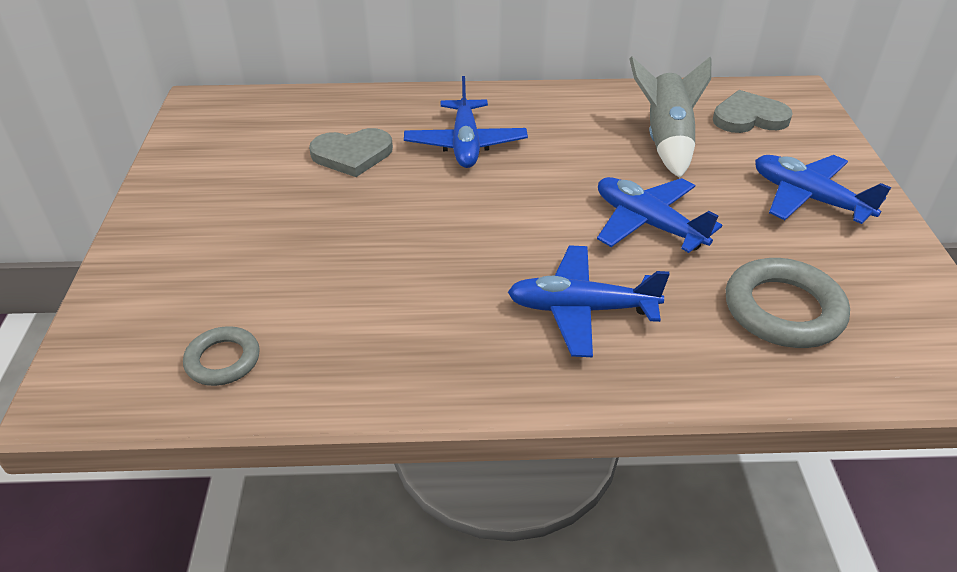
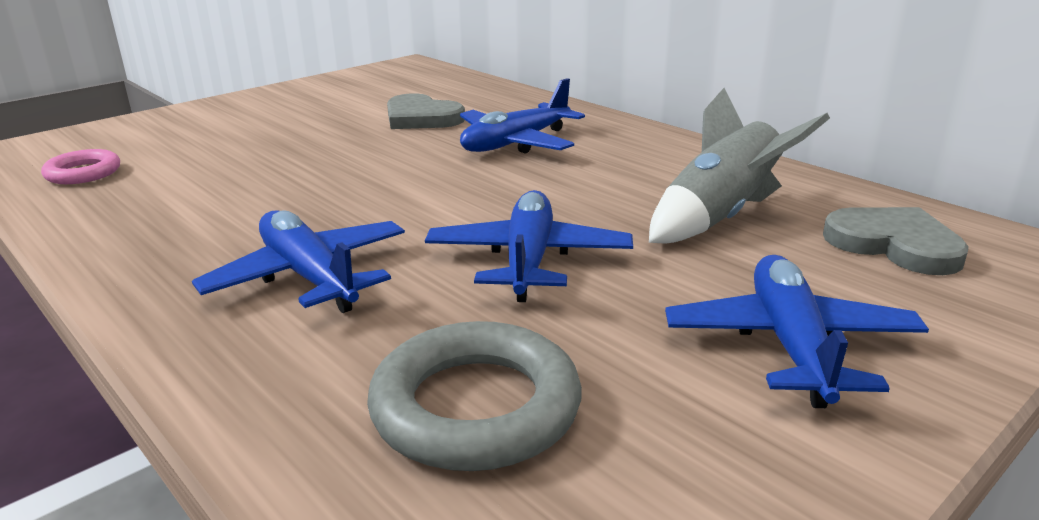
camera: 50 degrees right, 15 degrees down
(223, 360) = (83, 173): grey ring -> pink ring

